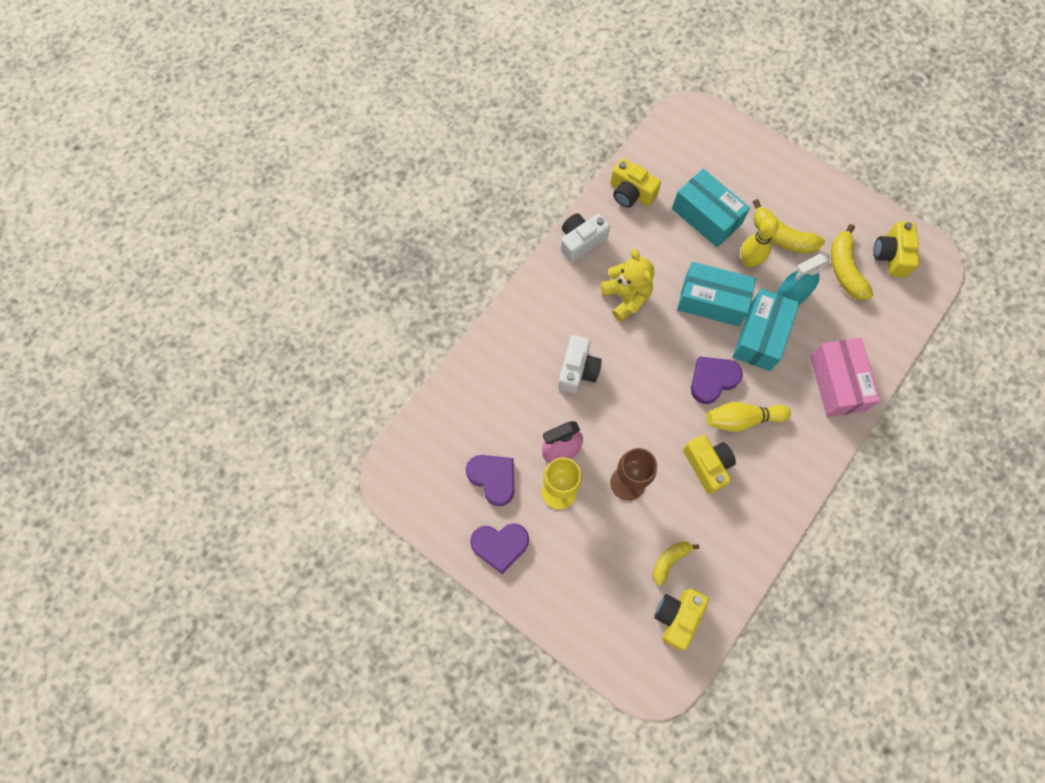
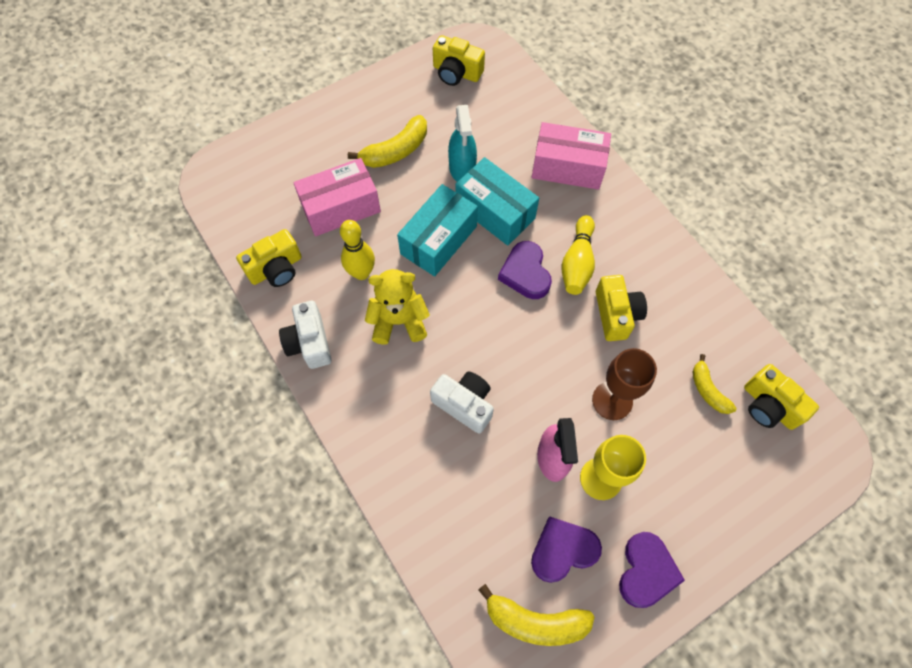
camera: 70 degrees left, 5 degrees down
(706, 216) = (340, 207): turquoise box -> pink box
(707, 465) = (616, 314): yellow camera -> yellow camera turned 90 degrees clockwise
(748, 261) = (409, 189): yellow bowling pin -> yellow bowling pin (361, 273)
(845, 269) = (454, 114): yellow banana -> yellow banana (535, 621)

